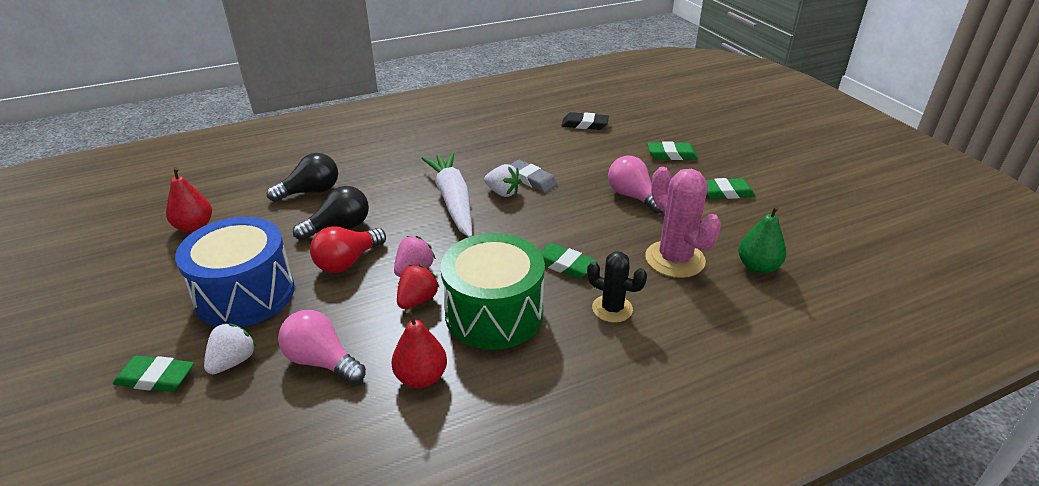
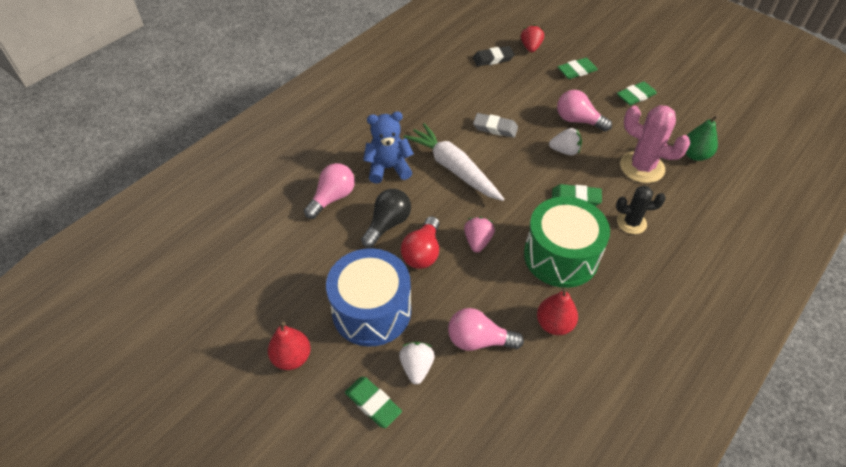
camera: 25 degrees left, 15 degrees up
(156, 378) = (373, 403): green eraser -> green eraser turned 60 degrees clockwise
(194, 227) = (267, 267): red pear -> red pear (292, 357)
(310, 192) = (332, 198): black light bulb -> pink light bulb
(388, 183) = (388, 168): none -> blue teddy bear
(417, 300) = (501, 266): red strawberry -> red strawberry (530, 47)
(502, 192) = (484, 148): white strawberry -> white strawberry (565, 151)

